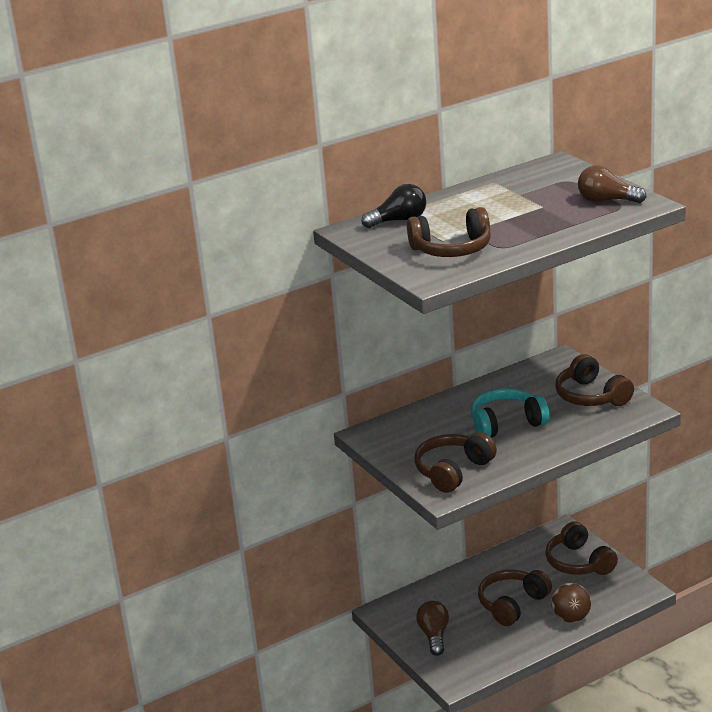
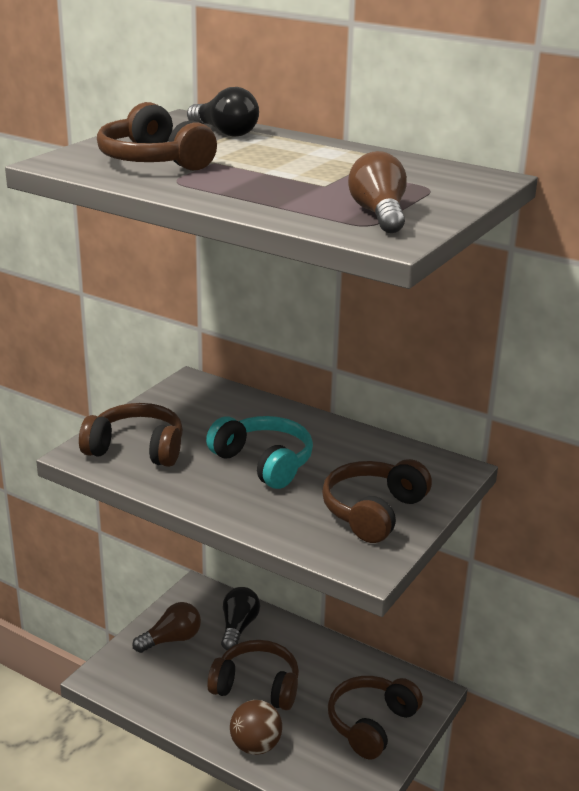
camera: 60 degrees right, 0 degrees up
(441, 599) = (238, 627): none -> black light bulb

